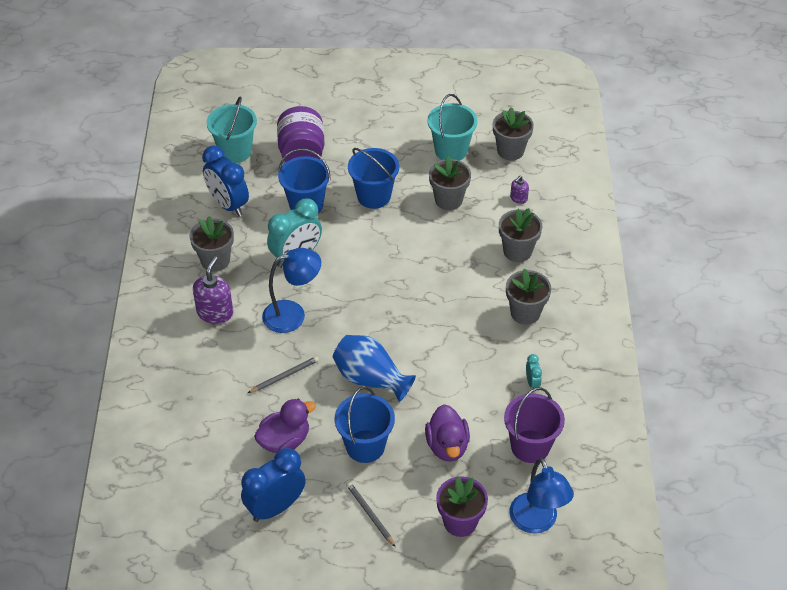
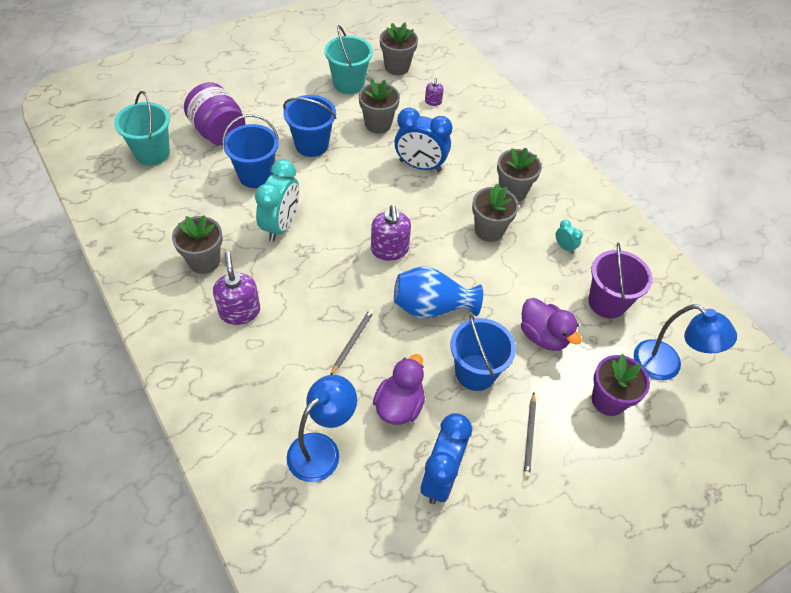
camera: 35 degrees left, 5 degrees up
(228, 205) = (180, 204): blue clock -> blue clock (420, 166)
(293, 314) = (317, 280): blue lamp -> blue lamp (321, 449)
(370, 514) = (529, 436): grey pencil -> grey pencil turned 105 degrees counterclockwise
(371, 316) = (389, 250): none -> purple soap dispenser
(517, 251) = (466, 144): grey flower pot -> grey flower pot (489, 230)

